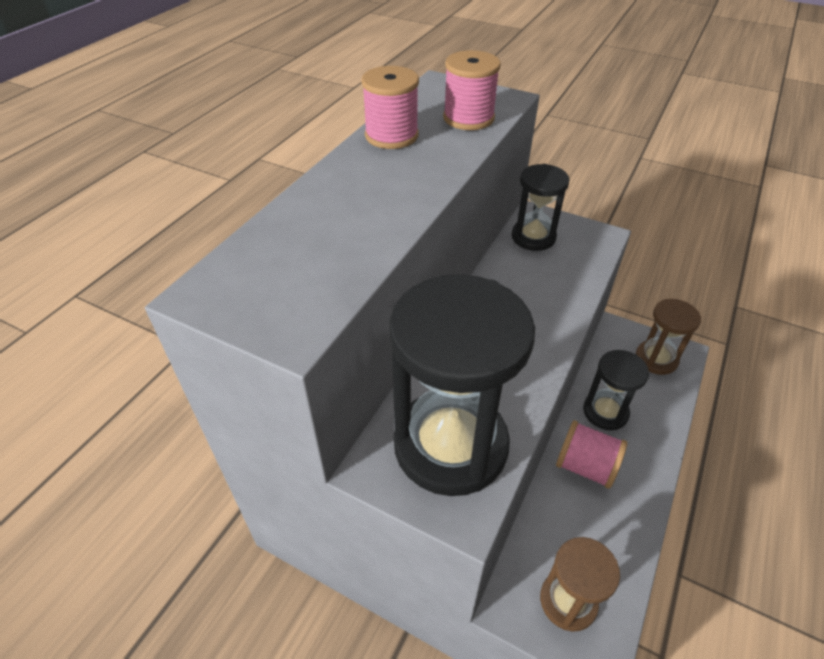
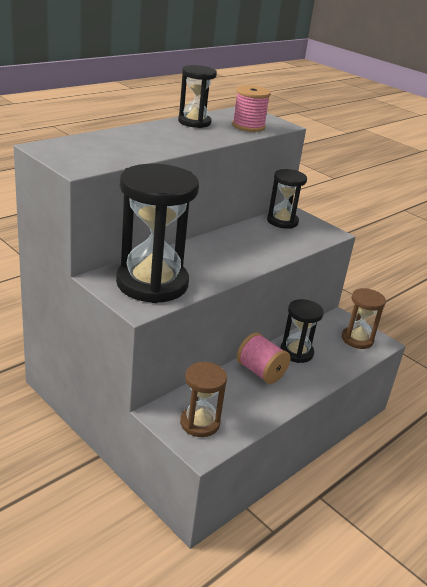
camera: 15 degrees right, 15 degrees down
(391, 136) = (194, 122): pink spool -> black hourglass

